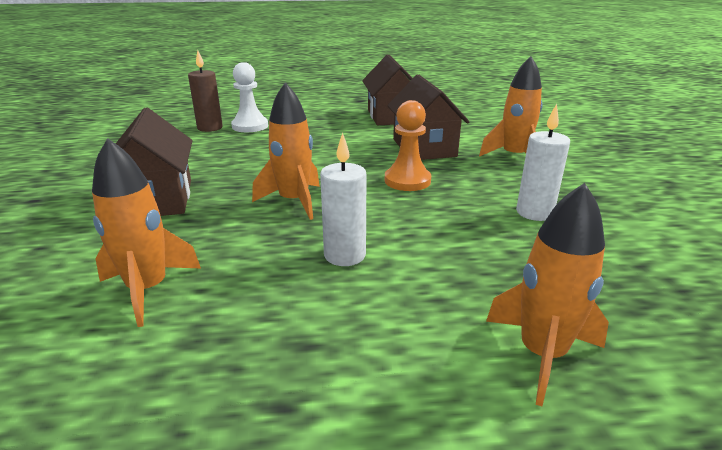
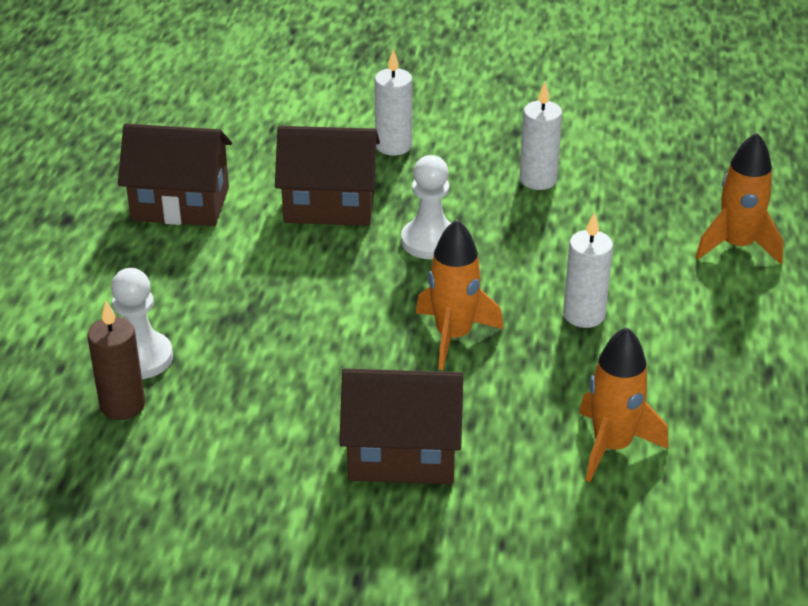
camera: 75 degrees left, 10 degrees up
(407, 181) = (430, 241): orange pawn -> white pawn
(514, 157) = (393, 146): orange rocket -> white candle

